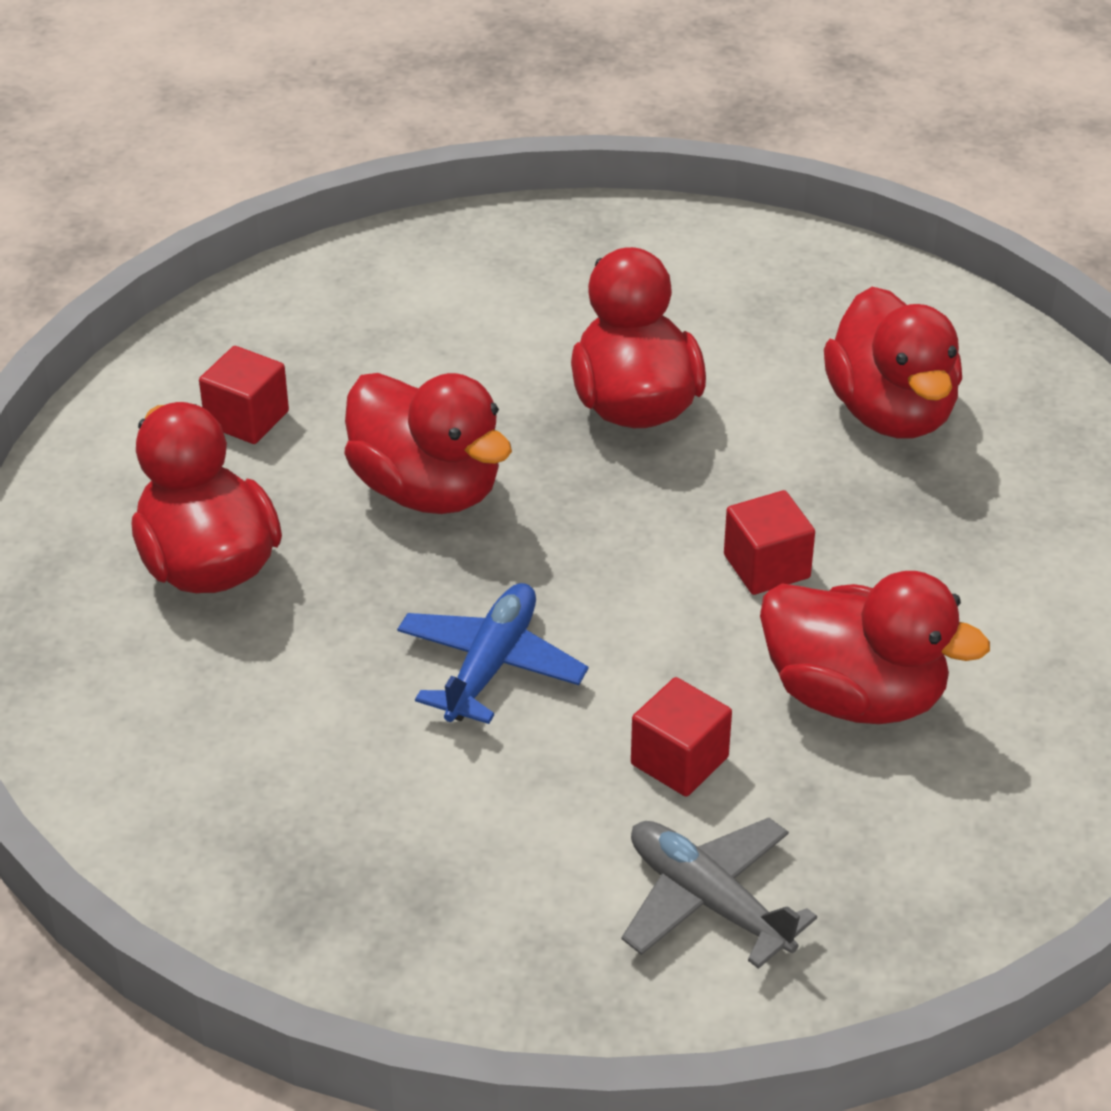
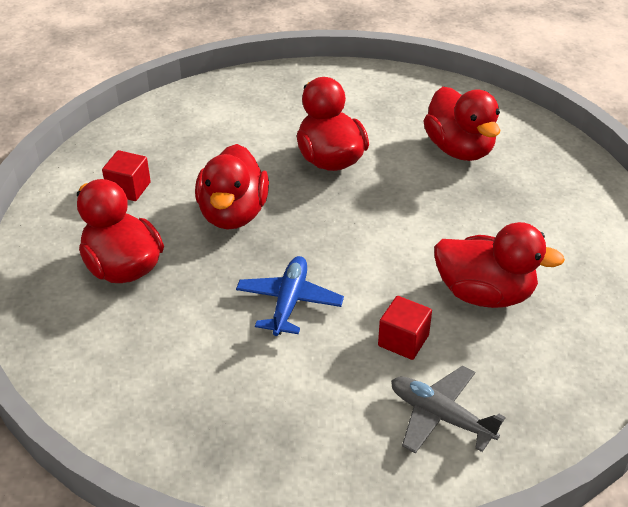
camera: 10 degrees left, 0 degrees up
(427, 489) = (233, 214): red duck -> red duck turned 60 degrees clockwise
(766, 566) = (420, 232): red cube -> none

